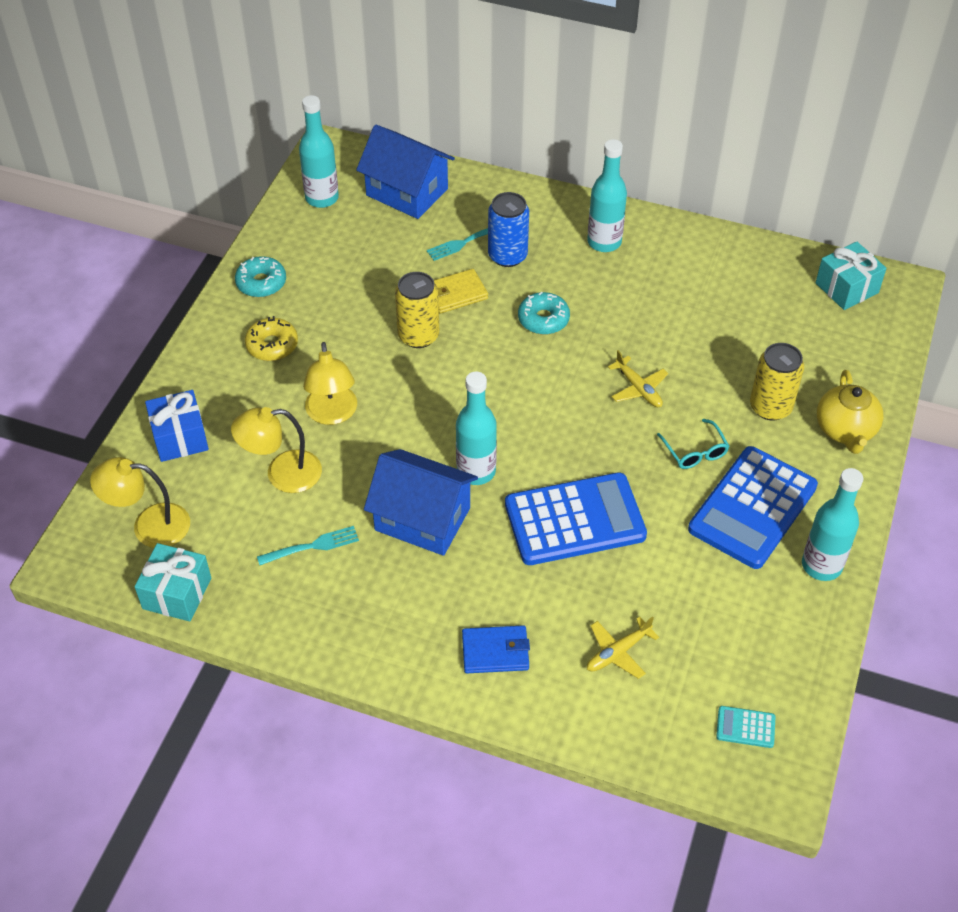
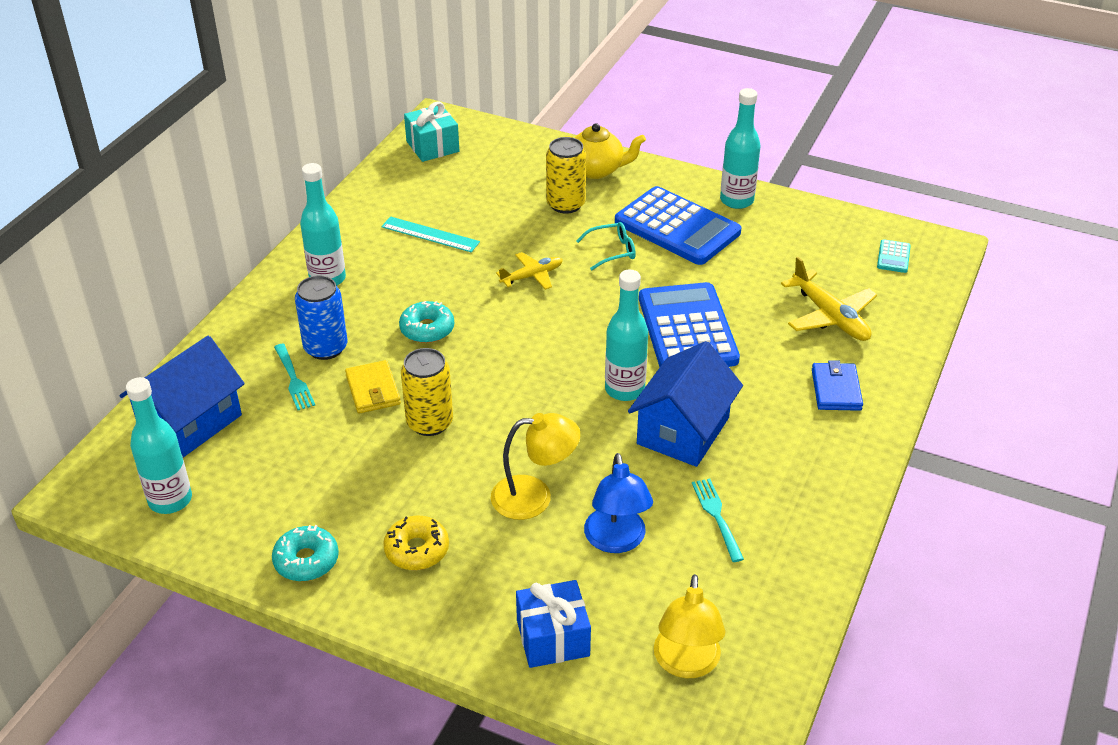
camera: 85 degrees left, 10 degrees down
(177, 593) = (782, 633): turquoise gift -> none
(282, 474) = (616, 541): yellow lamp -> blue lamp
(618, 652) = (829, 316): yellow plane -> yellow plane, size x1.58
(689, 304) = (430, 234): none -> turquoise ruler

